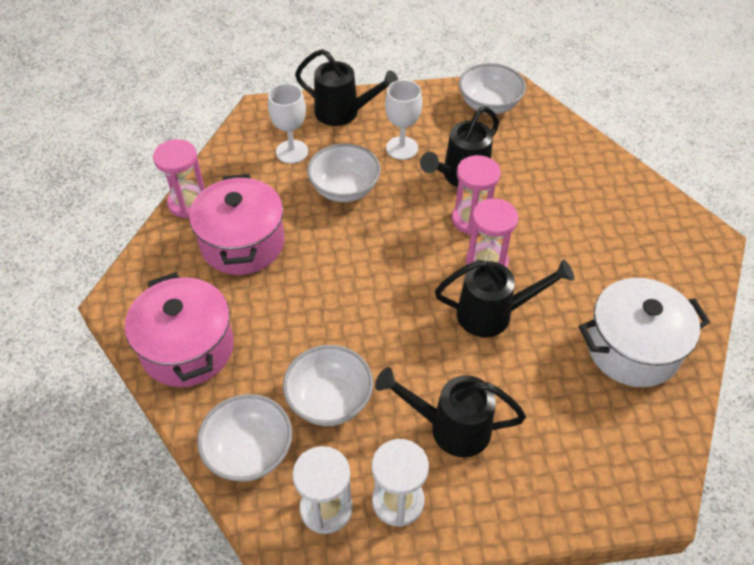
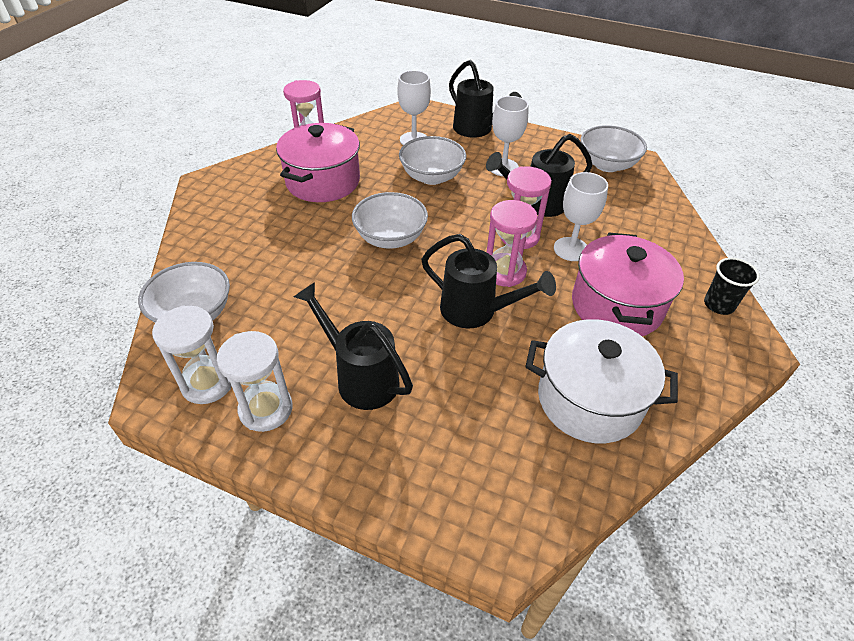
camera: 30 degrees right, 5 degrees down
(187, 348) = (220, 229): pink pot -> pink pot (616, 306)
(329, 400) = (284, 309): white bowl -> white bowl (390, 238)
(522, 212) = (571, 249): none -> white goblet
(665, 212) = (718, 305): none -> black cup

